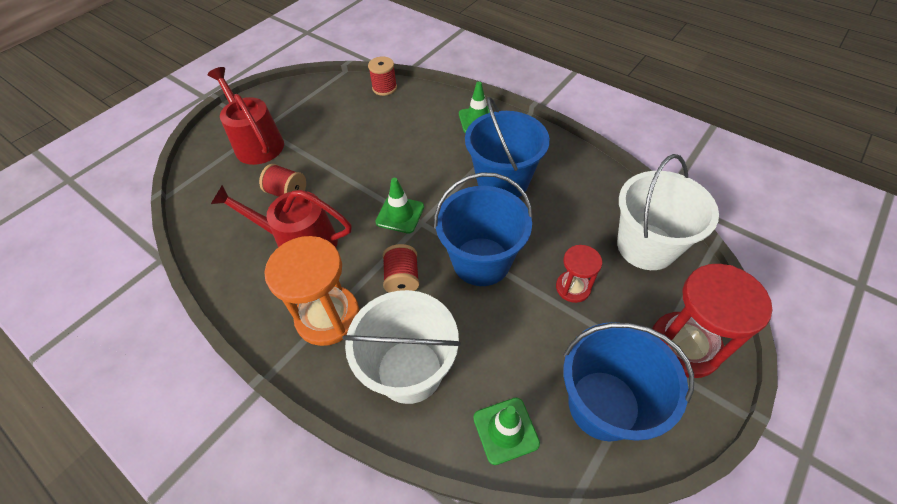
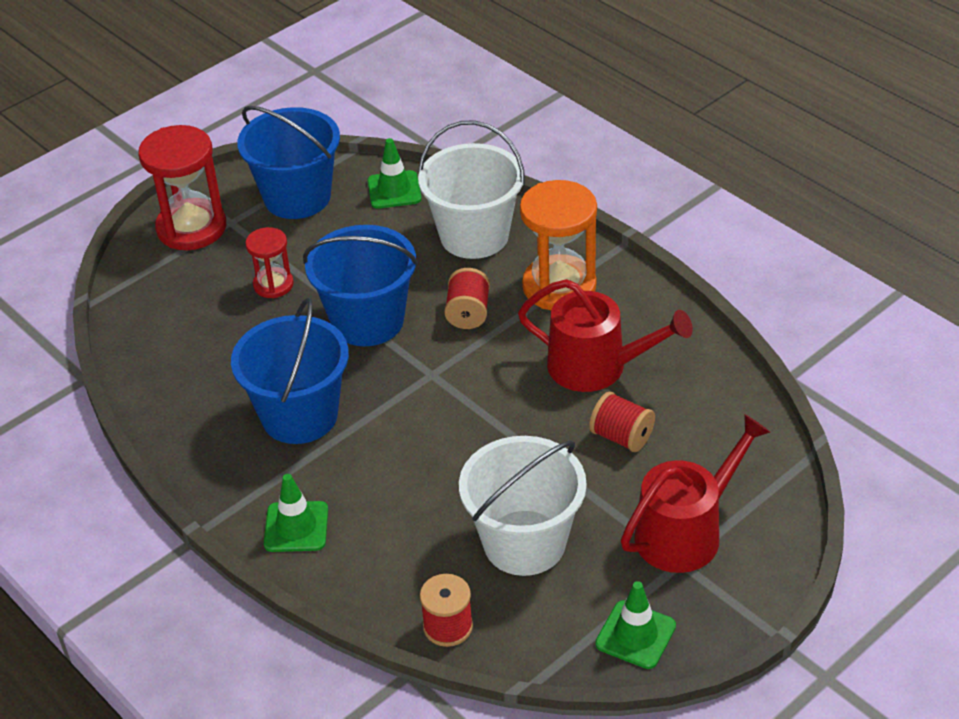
camera: 170 degrees left, 10 degrees down
(256, 143) = (686, 532): red watering can -> red watering can turned 105 degrees counterclockwise
(400, 214) = (458, 387): green traffic cone -> green traffic cone (635, 635)
(646, 246) = (162, 315): white bucket -> white bucket (524, 543)

